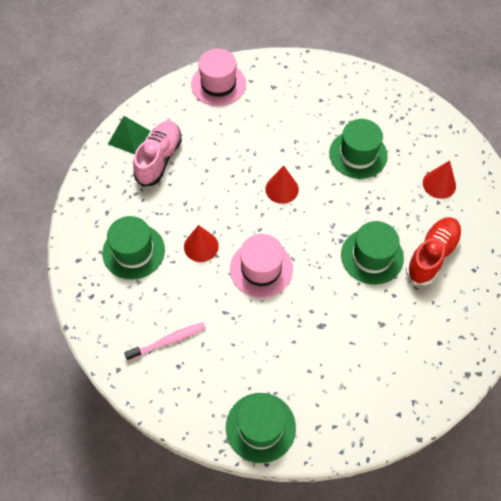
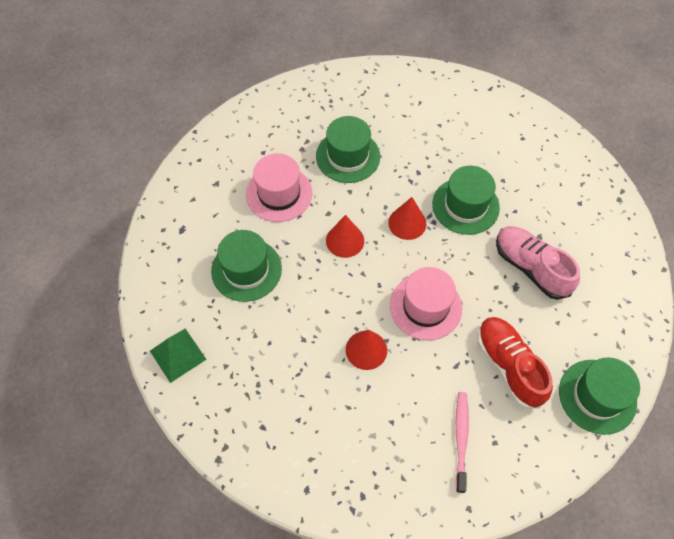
camera: 60 degrees left, 0 degrees up
(133, 251) = (331, 422): green hat -> green hat (246, 270)
(159, 159) = (229, 338): pink shoe -> pink shoe (531, 267)
(218, 84) = (174, 231): pink hat -> pink hat (279, 193)
(432, 255) = (491, 160): red shoe -> red shoe (508, 366)
(439, 184) = (421, 113): red cone -> red cone (407, 223)

